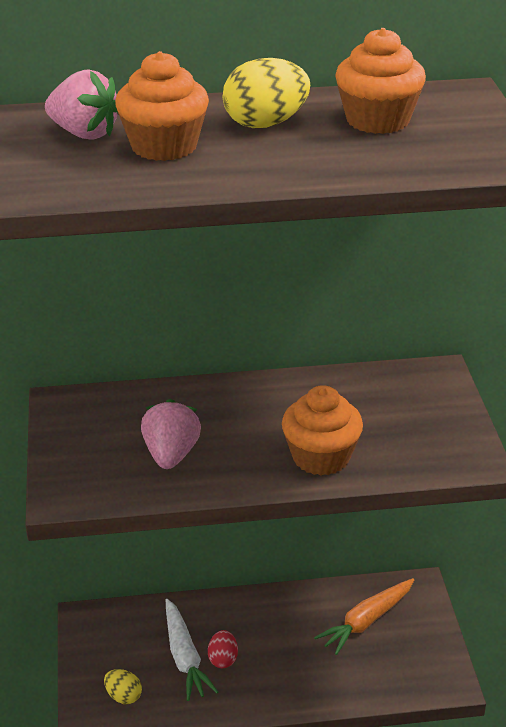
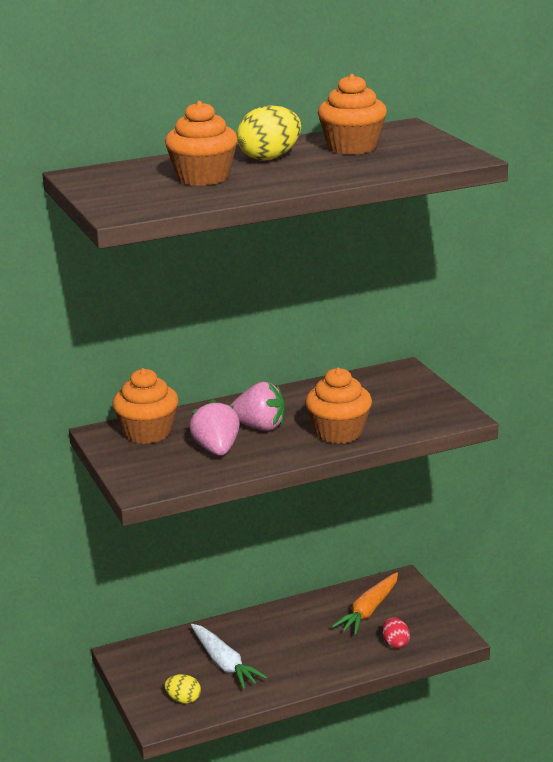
camera: 15 degrees left, 10 degrees down
(84, 133) = (134, 178): pink strawberry -> pink strawberry (260, 427)
(108, 412) = (147, 433): none -> orange cupcake
(223, 659) = (258, 659): red egg -> red egg (395, 643)

